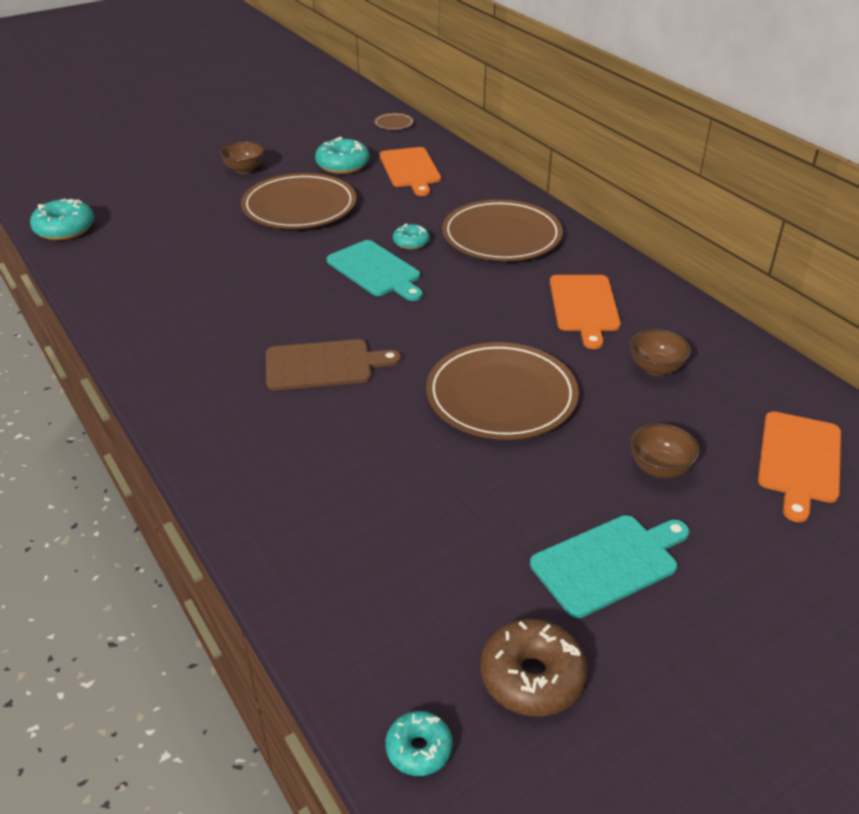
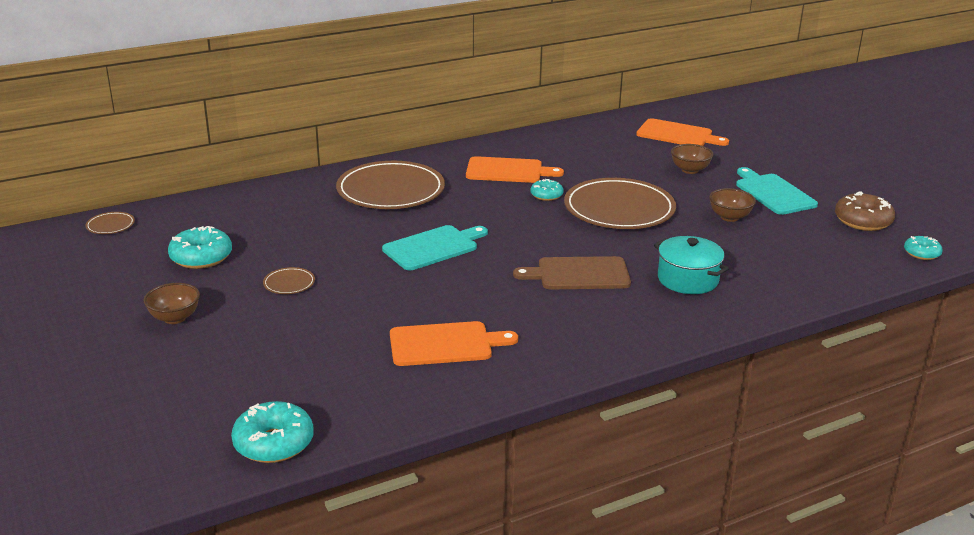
camera: 85 degrees left, 10 degrees down
(299, 207) = (289, 283): brown plate -> brown plate, size x0.41
(314, 451) = (687, 279): none -> turquoise pot
(323, 365) = (579, 274): brown cutting board -> brown cutting board turned 90 degrees counterclockwise
(410, 169) = (235, 222): orange cutting board -> orange cutting board (445, 344)
(411, 242) = (388, 229): turquoise donut -> turquoise donut (546, 195)
(655, 368) = (587, 158): brown bowl -> brown bowl (729, 217)

